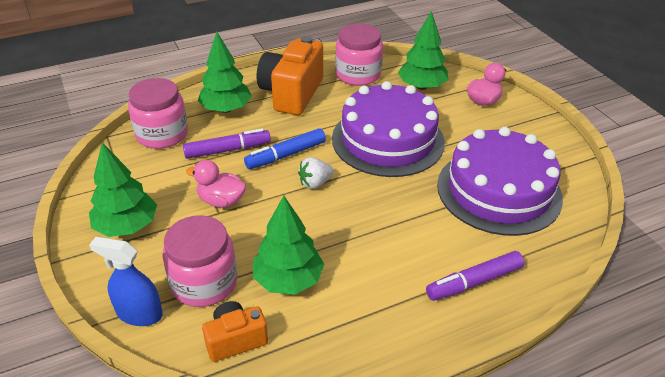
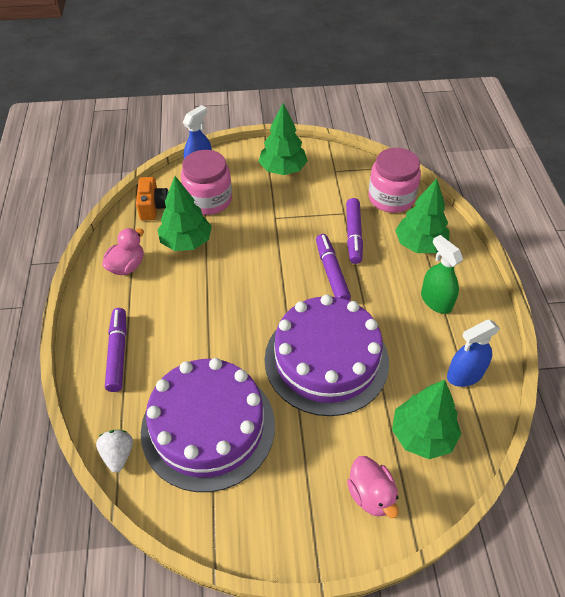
camera: 110 degrees right, 10 degrees up
(221, 201) = (288, 221): pink duck -> pink duck (127, 266)
(286, 155) = (331, 273): blue marker -> purple marker
(291, 94) = (436, 301): orange camera -> green spray bottle
(315, 183) = (284, 283): white strawberry -> white strawberry (118, 455)
(358, 74) = (464, 374): pink jar -> blue spray bottle

